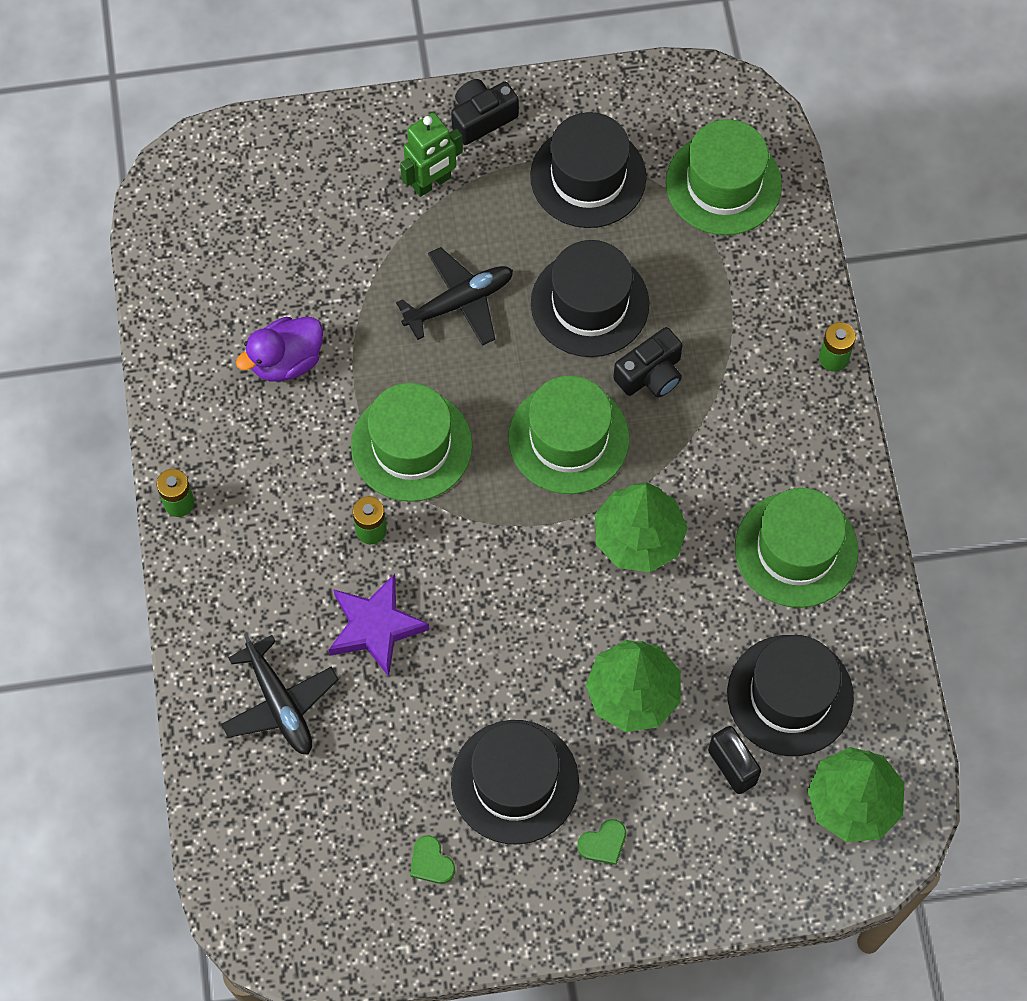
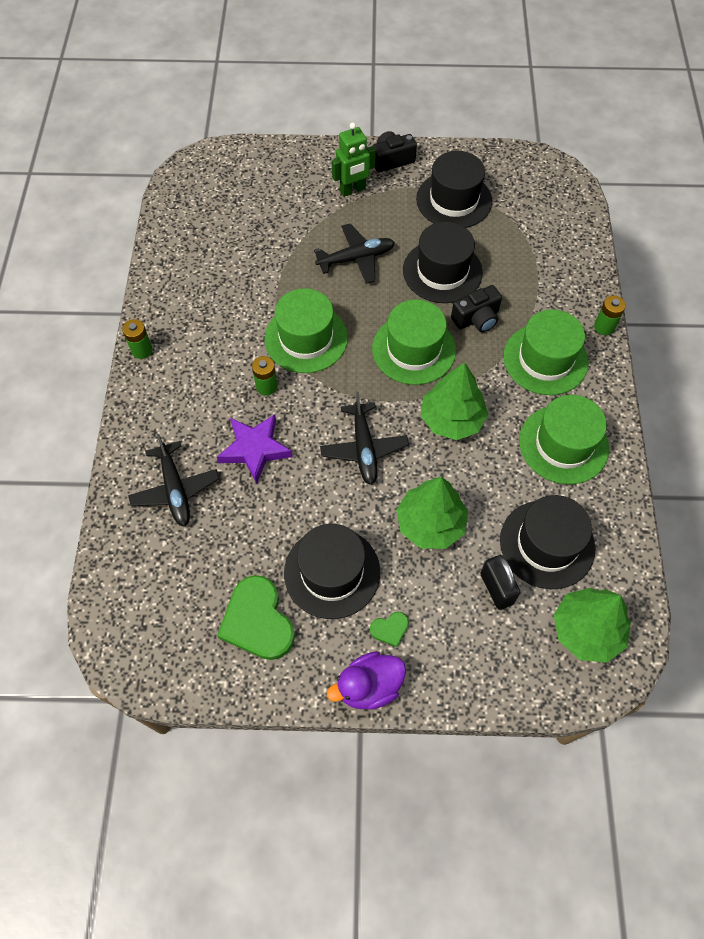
camera: 10 degrees right, 5 degrees down
(286, 361) = (235, 276): purple duck -> purple duck (369, 686)
(431, 862) = (257, 621): green heart -> green heart, size x2.18
(525, 601) = (364, 448): none -> black plane
(723, 184) = (542, 215): green hat -> green hat (545, 359)

